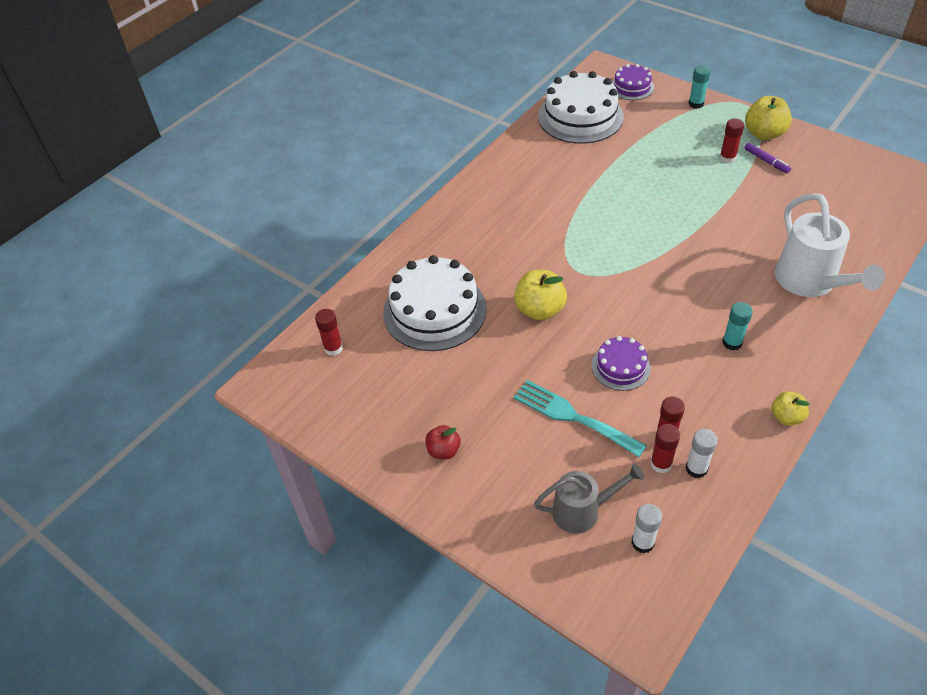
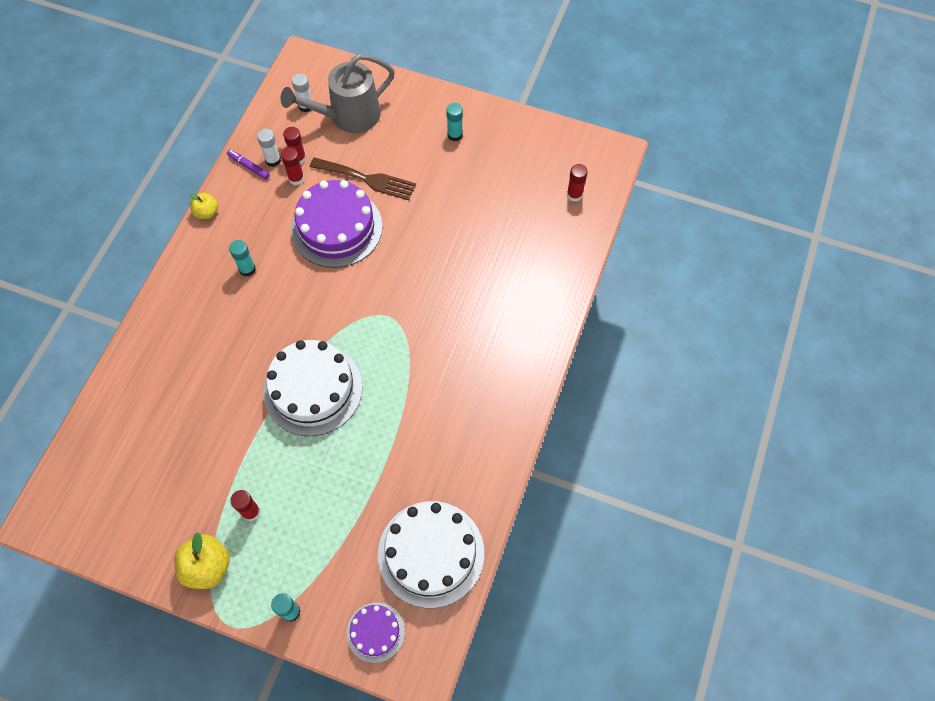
camera: 160 degrees right, 15 degrees up
(434, 311) = (505, 247): white cake -> white cake (313, 389)
(443, 451) = (455, 135): red apple -> turquoise glue stick
(540, 310) = (414, 267): yellow apple -> none
(572, 416) = (367, 179): turquoise fork -> brown fork
(583, 511) = (347, 116): grey watering can -> grey watering can, size x1.56
(620, 367) = (336, 228): purple cake -> purple cake, size x1.90
(766, 161) = (207, 516): purple marker -> purple marker (248, 166)
(811, 283) = (175, 348): white watering can -> none

